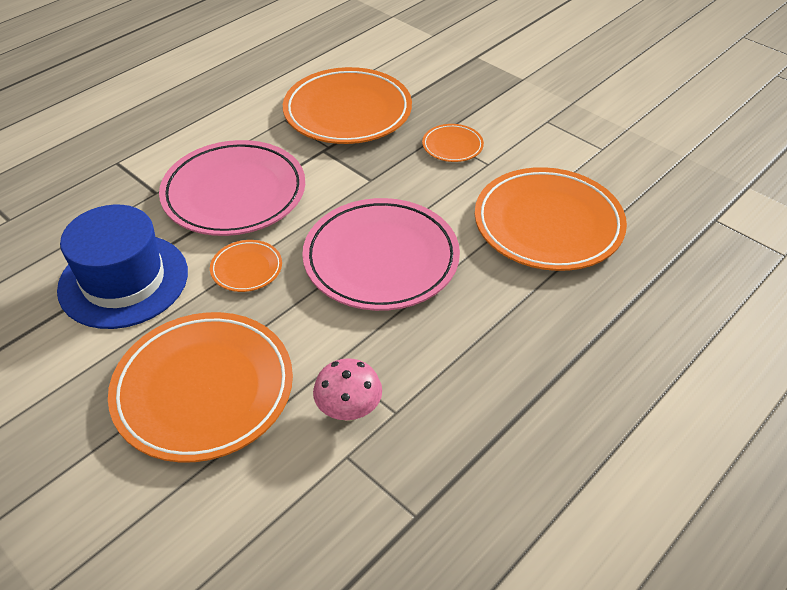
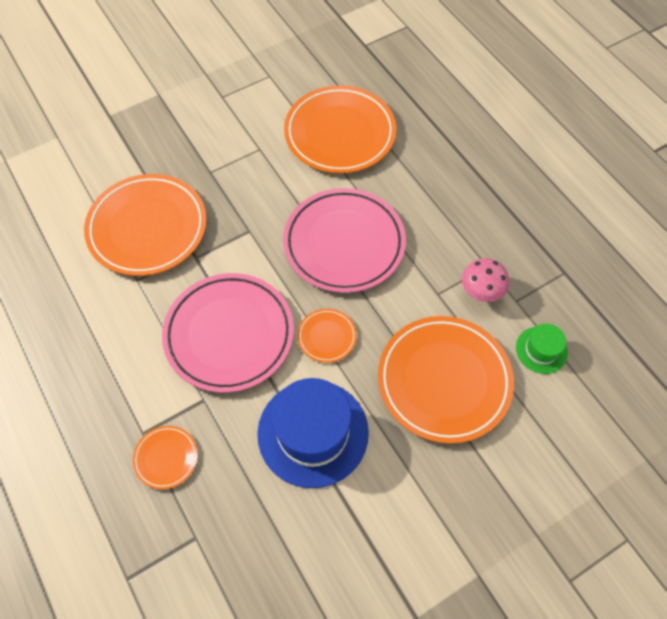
camera: 75 degrees left, 15 degrees up
(270, 499) = (541, 350): none -> green hat
(452, 146) = (228, 165): orange plate -> orange plate (166, 458)

